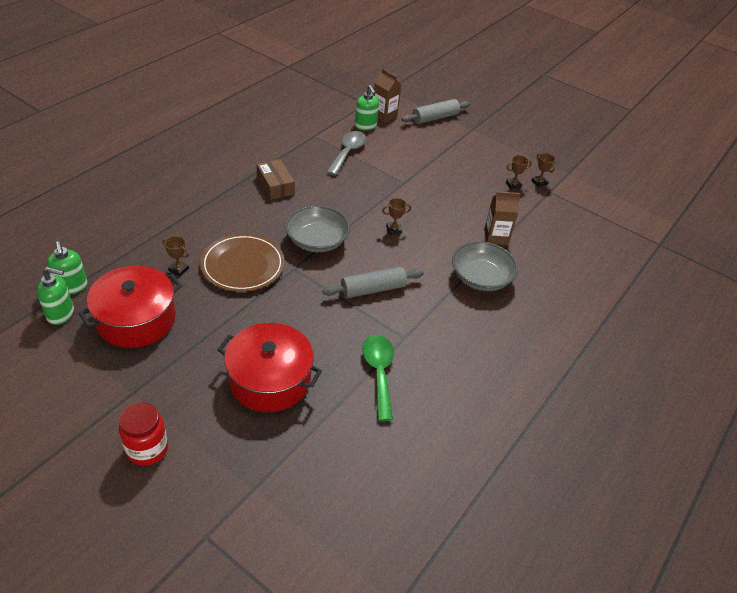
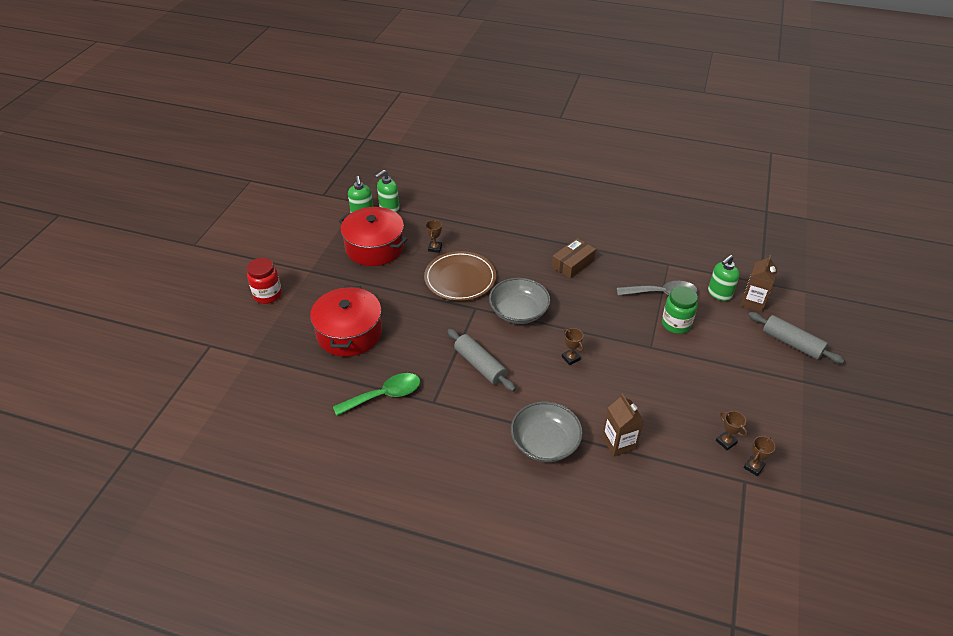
camera: 75 degrees right, 0 degrees up
(386, 160) = (676, 324): none -> green jar

